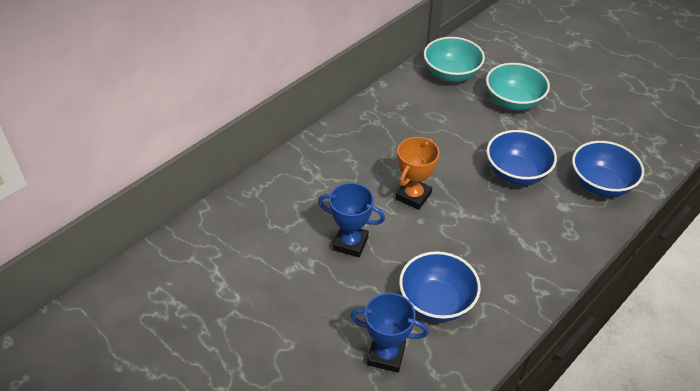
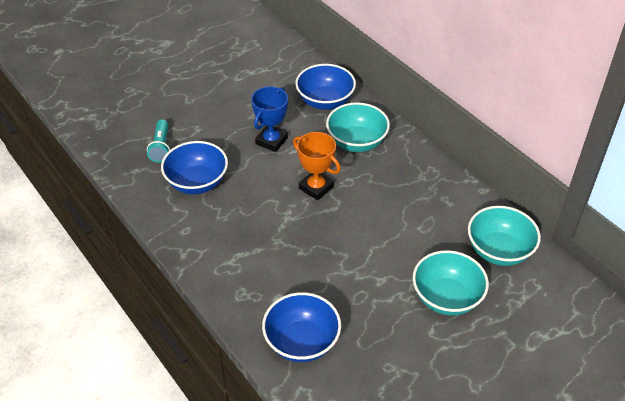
camera: 100 degrees right, 0 degrees up
(337, 171) = (356, 142): none -> turquoise bowl
(386, 355) = (161, 147): blue trophy -> turquoise flashlight
(516, 173) = (331, 272): blue bowl -> blue bowl (325, 101)

